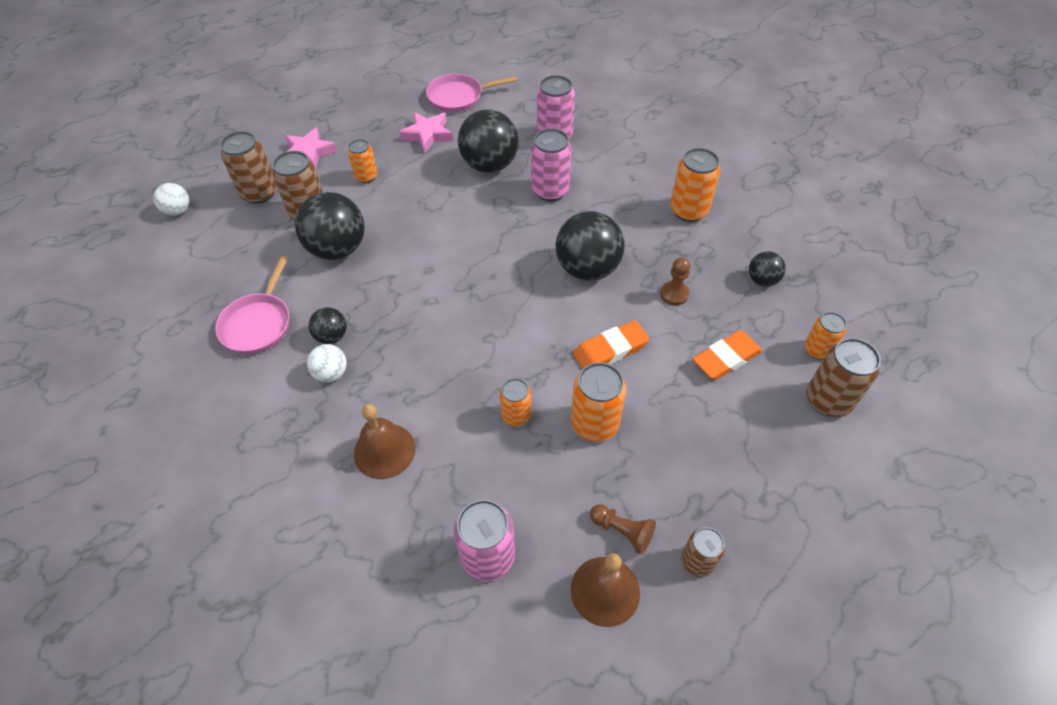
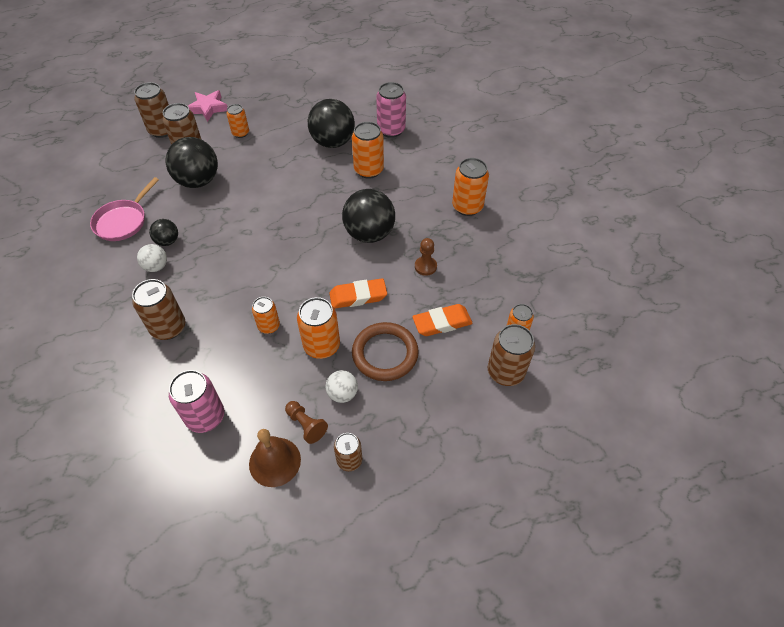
camera: 15 degrees right, 0 degrees up
(178, 211) = (103, 132): white ball -> white ball (342, 393)
(384, 450) = (168, 327): brown bell -> brown can
(428, 135) = (298, 111): pink star -> none
(459, 97) = (333, 87): pink pan -> none
(550, 191) = (368, 170): pink can -> orange can
(677, 414) = (385, 353): none -> brown ring
(762, 280) = (499, 271): black ball -> none

